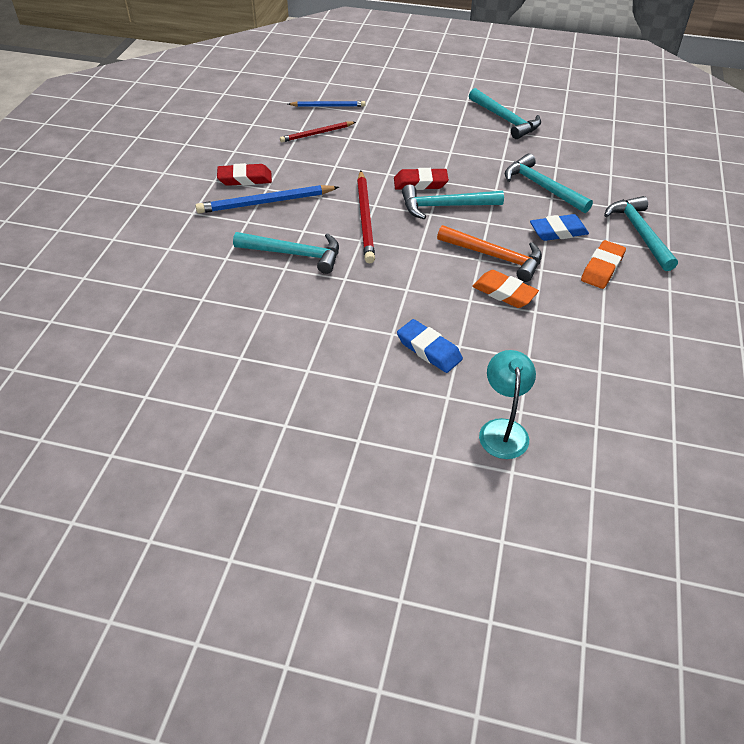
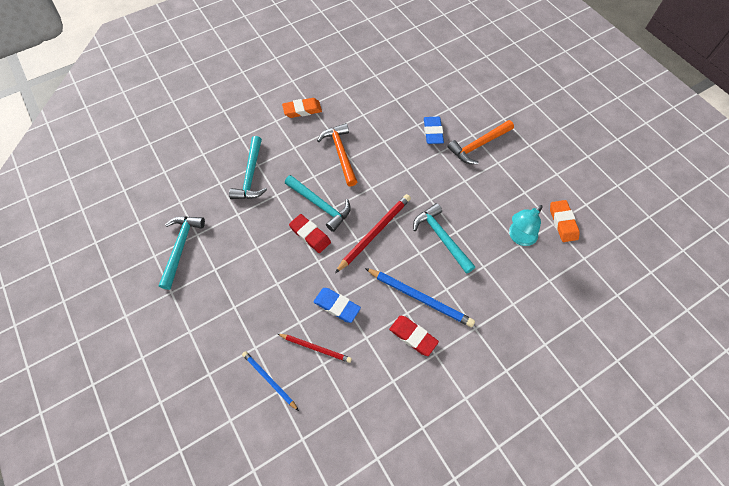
camera: 135 degrees left, 15 degrees up
(353, 374) = (478, 145): none -> orange hammer
(503, 429) = (442, 83): turquoise lamp -> turquoise lamp (519, 237)
(504, 293) = (364, 132): orange eraser -> orange eraser (563, 222)
(558, 231) = (289, 143): blue eraser -> blue eraser (337, 306)
(639, 233) = (255, 112): turquoise hammer -> none

